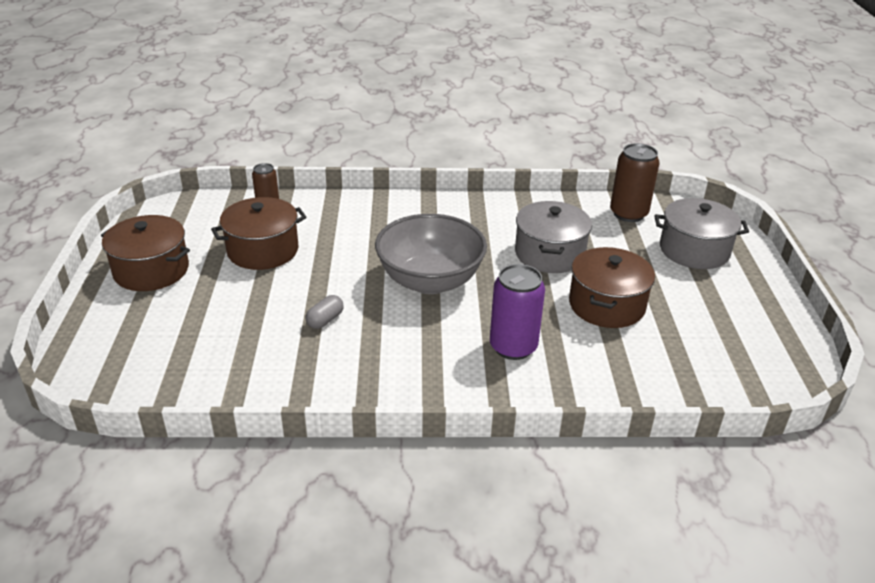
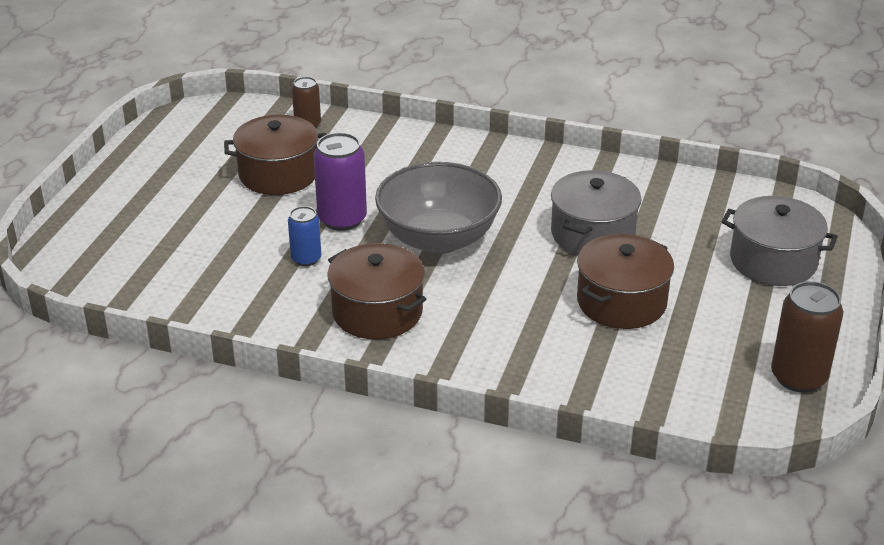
camera: 20 degrees right, 0 degrees up
(151, 270) = (158, 175): brown pot -> brown pot (377, 312)
(325, 320) = (306, 259): grey capsule -> blue can
(513, 347) = (487, 324): purple can -> purple can (342, 219)
(628, 214) = (721, 204): brown can -> brown can (798, 377)

